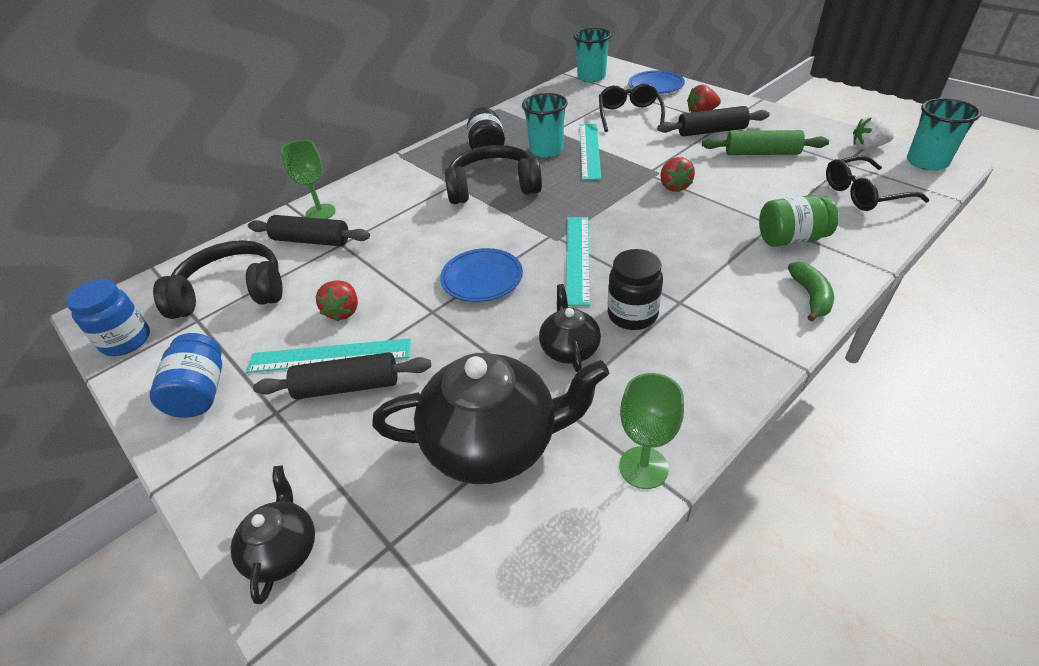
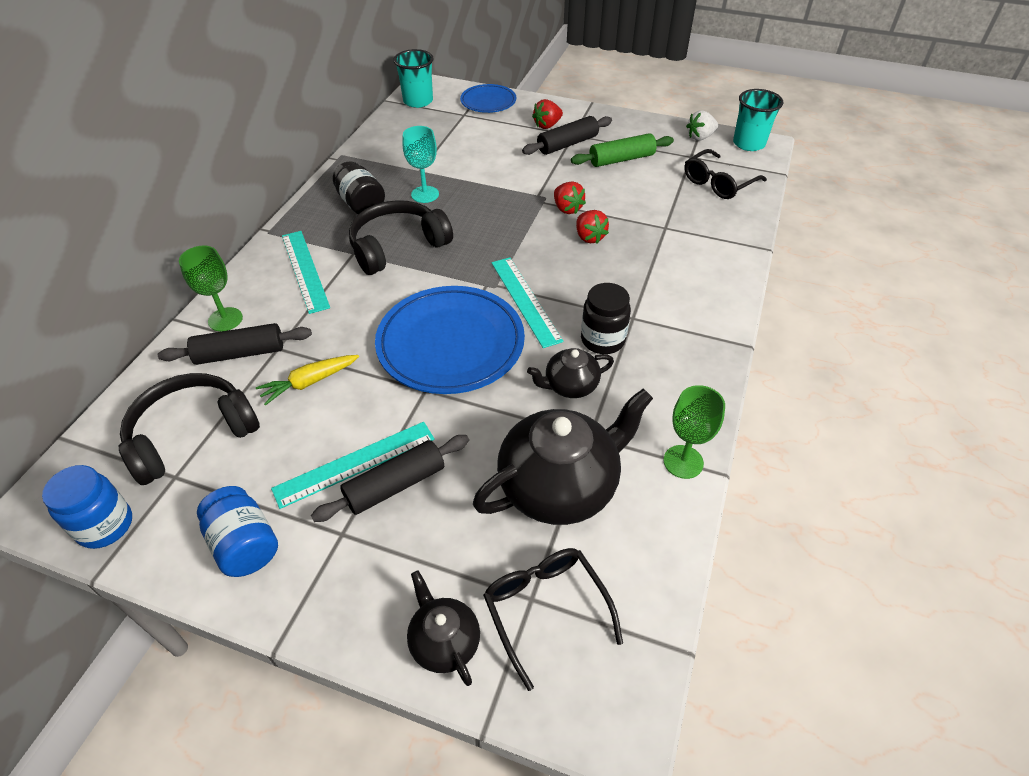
camera: 30 degrees left, 5 degrees up
(343, 311) = (335, 417): red strawberry -> red strawberry (589, 237)
(345, 277) = (310, 382): none -> yellow carrot
(482, 278) = (450, 344): blue plate -> blue plate, size x1.82
(546, 150) = (425, 194): turquoise cup -> turquoise goblet
(569, 349) = (570, 386): black teapot -> black teapot turned 75 degrees counterclockwise
(589, 150) = (468, 186): turquoise ruler -> turquoise ruler (305, 270)
(629, 115) = (482, 139): black glasses -> black glasses (545, 609)
(791, 239) = (686, 238): green jar -> none
(810, 296) = (725, 285): green banana -> none

